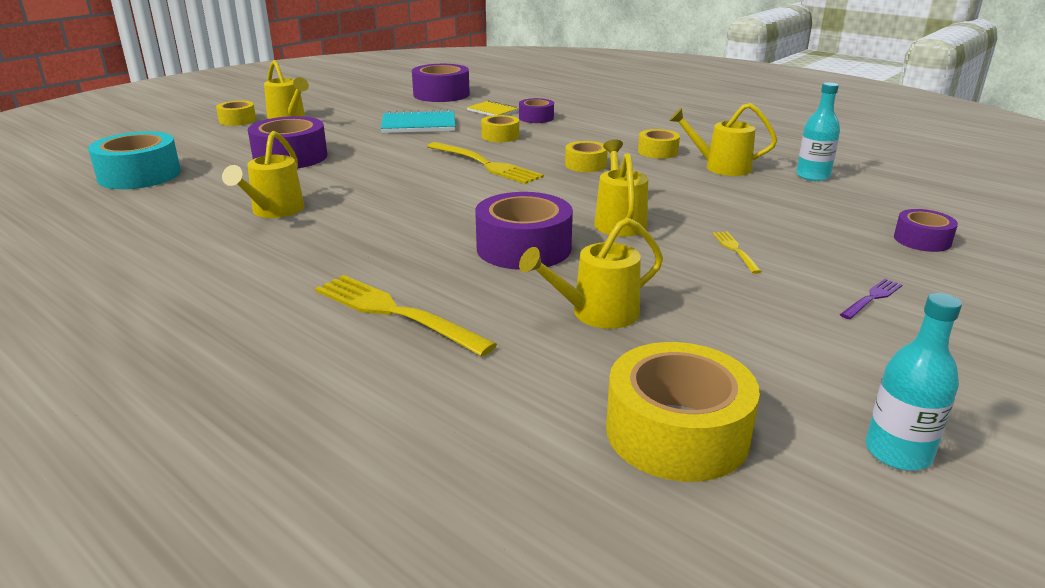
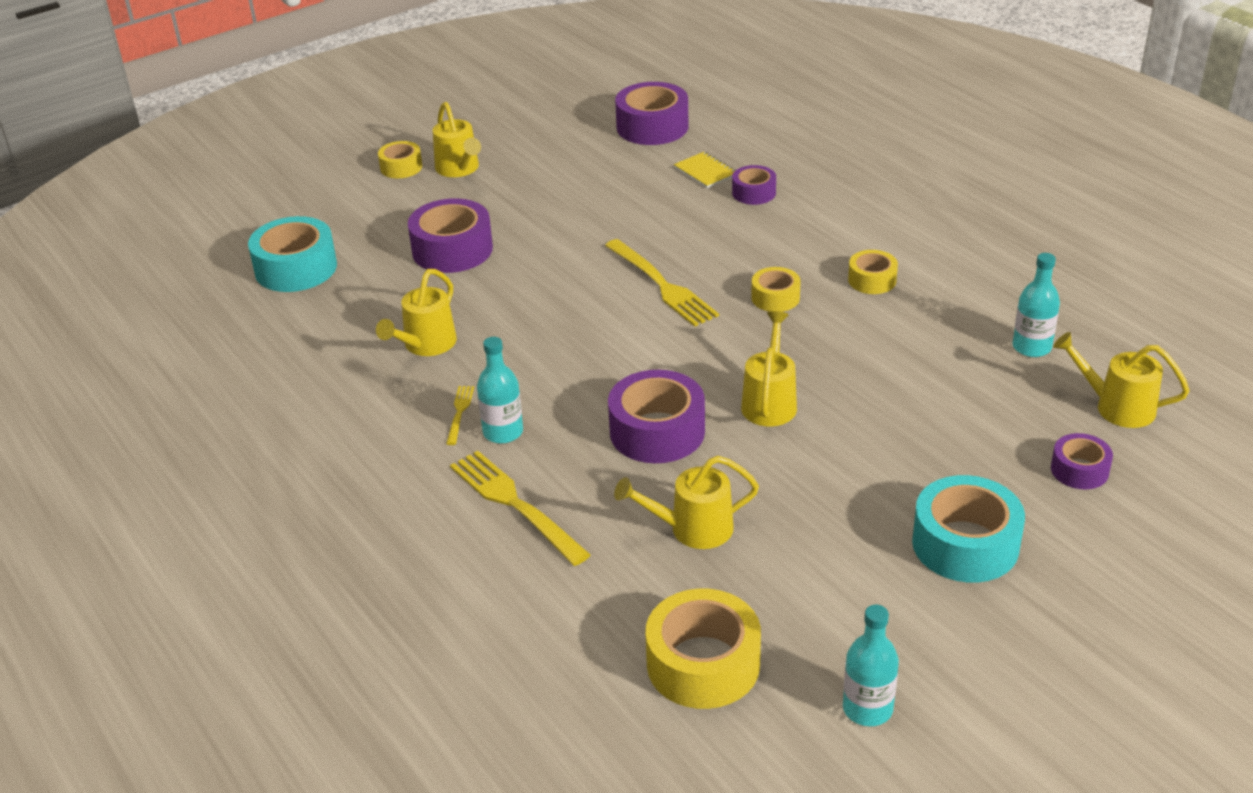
camera: 15 degrees right, 10 degrees up
(367, 261) = (503, 432): none -> turquoise bottle
(418, 125) = (607, 196): turquoise notebook -> none
(500, 136) = (696, 229): yellow tape -> none
(720, 167) = (931, 319): yellow watering can -> yellow watering can (1116, 407)
(735, 250) = (868, 461): yellow fork -> yellow fork (459, 412)
(872, 298) = (965, 544): purple fork -> turquoise tape

